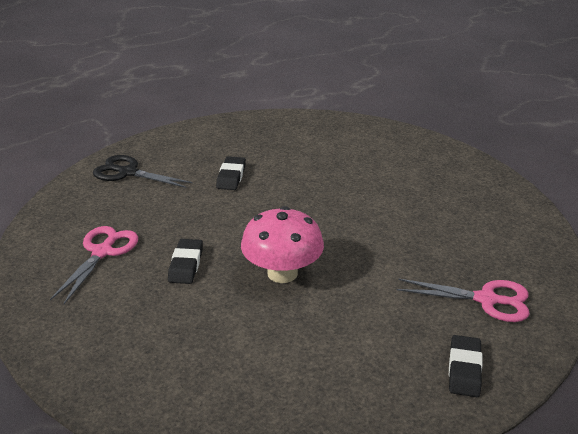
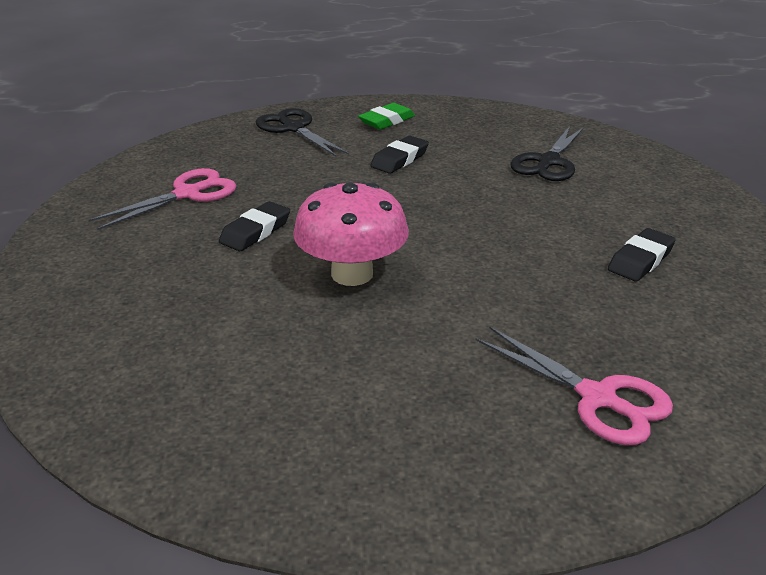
camera: 30 degrees right, 0 degrees up
(192, 147) = (387, 121): none -> green eraser
(329, 151) = (548, 162): none -> black scissors
(464, 369) = (473, 473): black eraser -> black eraser (640, 260)

